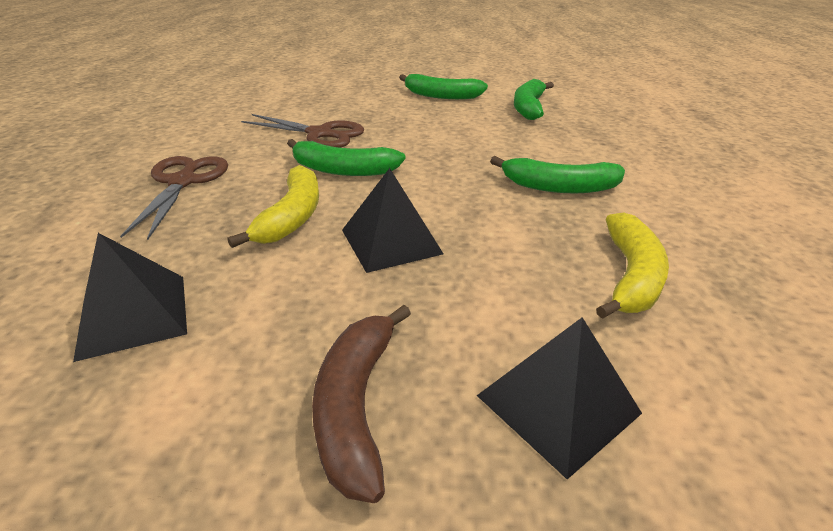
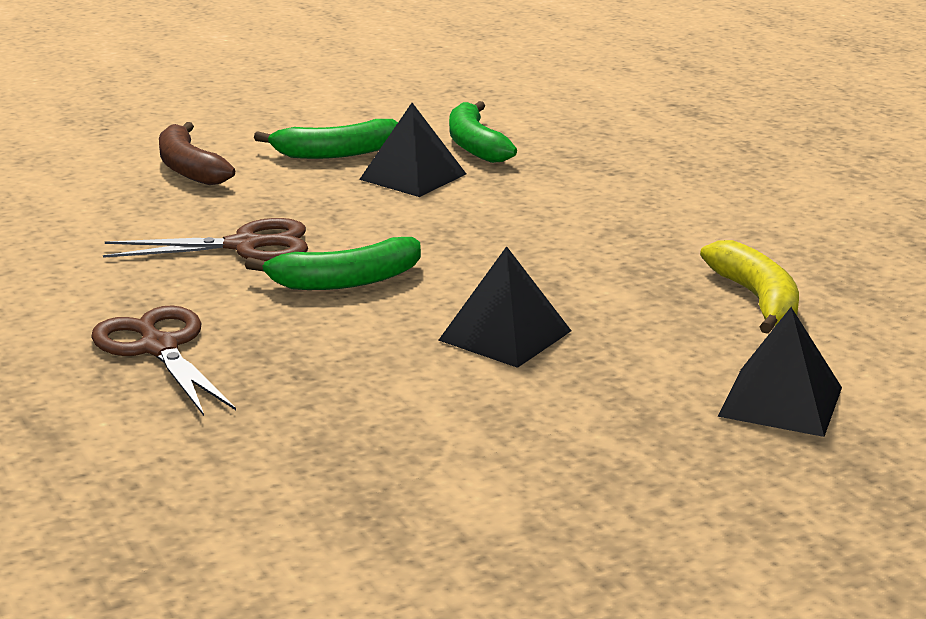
camera: 30 degrees left, 10 degrees down
(133, 315) = (340, 467): black pyramid -> black pyramid (413, 176)
(292, 216) = (362, 344): yellow banana -> none
(356, 405) = (635, 452): brown banana -> brown banana (189, 168)
(559, 187) = (614, 236): green banana -> none

